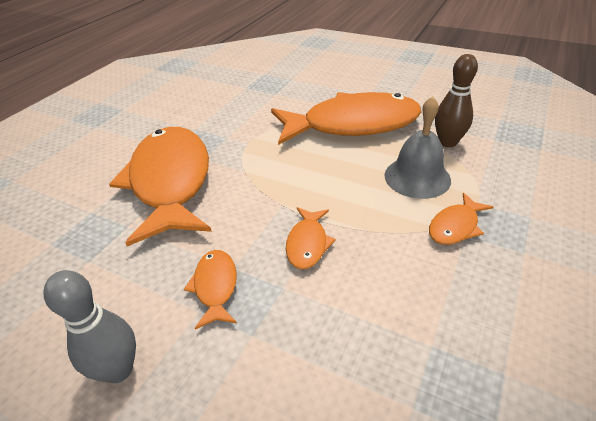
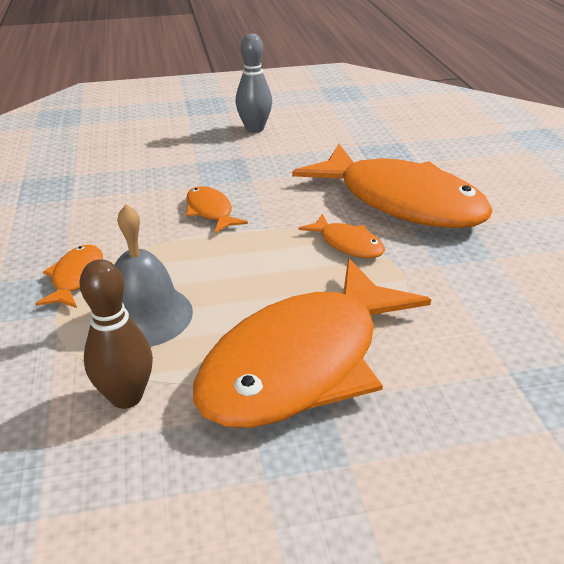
camera: 140 degrees right, 5 degrees down
(215, 286) = (250, 168): orange fish -> orange fish (347, 244)

